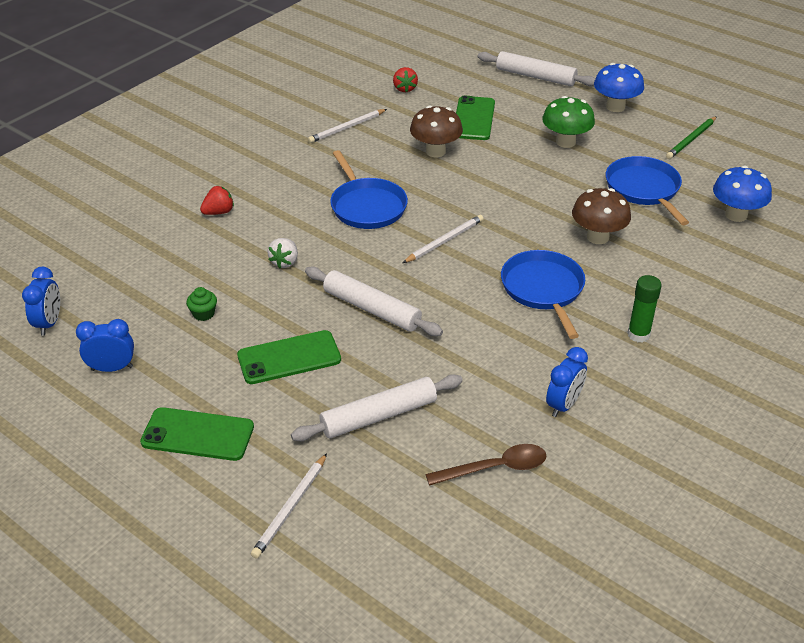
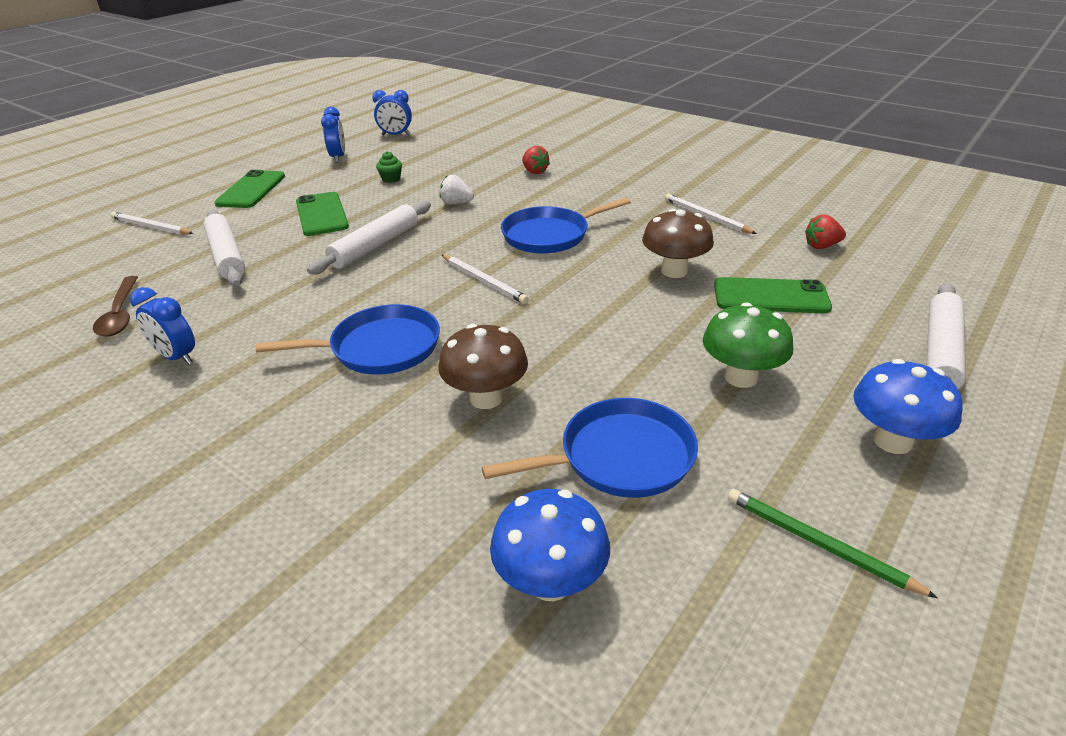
camera: 90 degrees right, 5 degrees down
(638, 335) = (265, 423): green glue stick -> none

